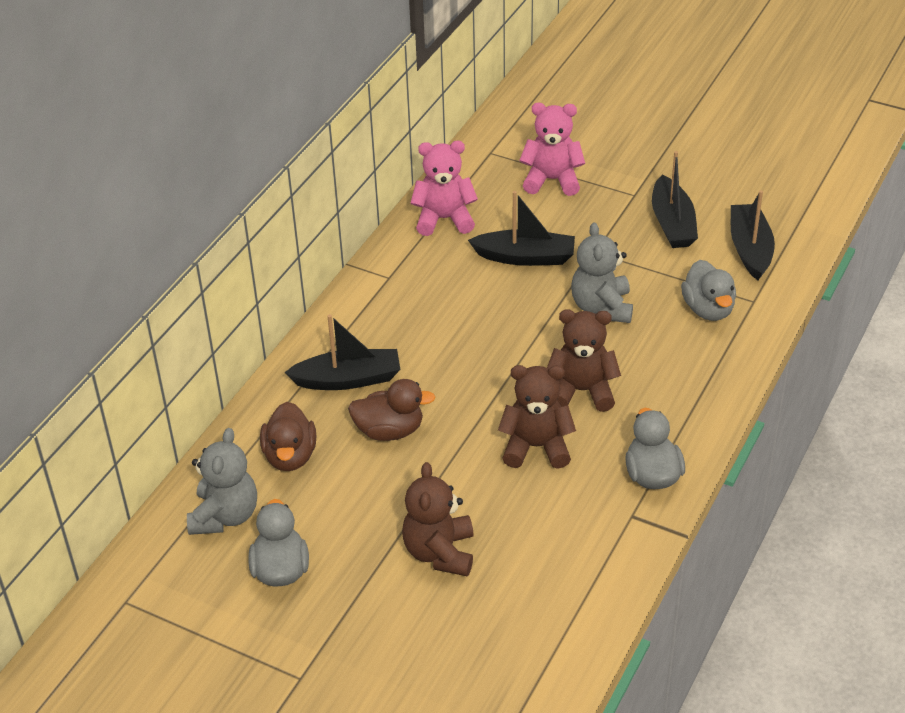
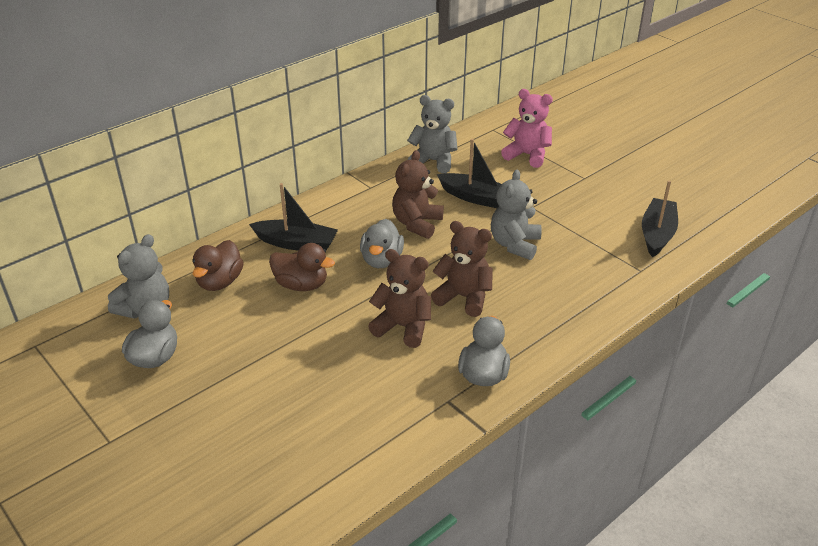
camera: 20 degrees right, 5 degrees down
(440, 552) = (278, 382): brown teddy bear -> brown teddy bear (417, 224)
(444, 219) = (433, 161): pink teddy bear -> grey teddy bear
(672, 223) = (603, 203): black boat -> none
(708, 309) = (599, 267): grey duck -> grey duck (381, 260)

